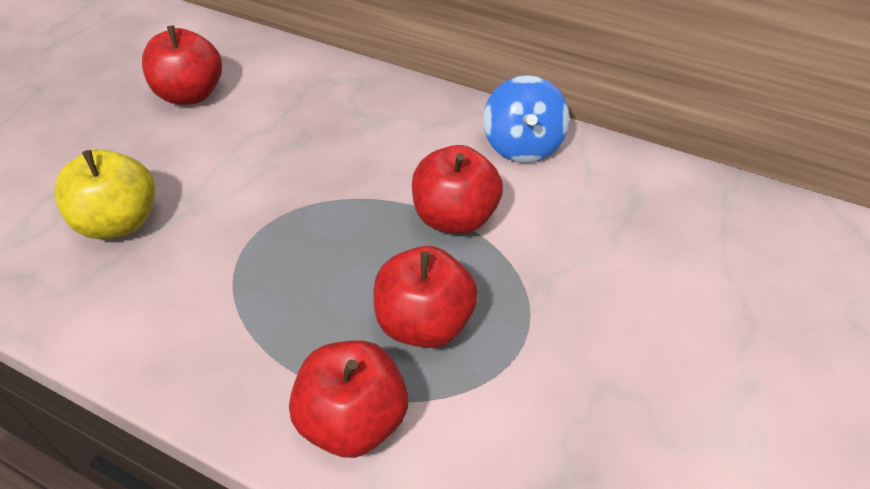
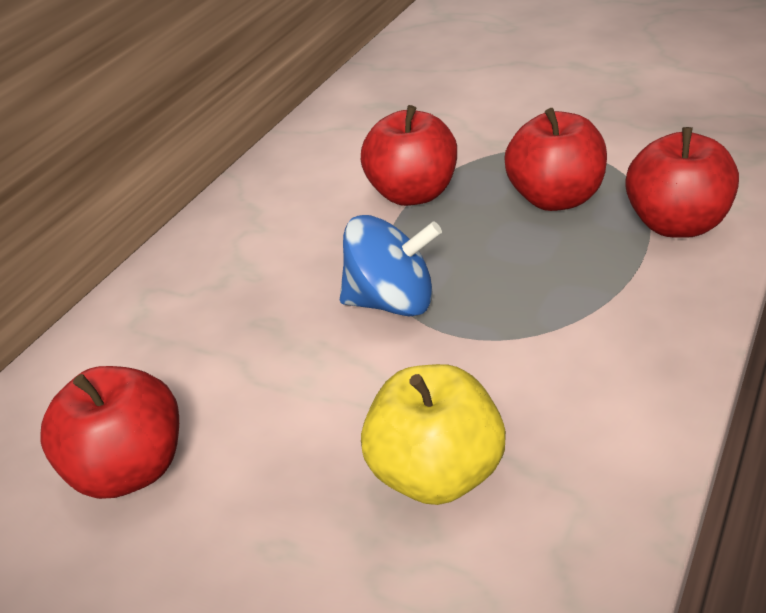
camera: 85 degrees left, 10 degrees down
(522, 145) = (303, 162): blue spinning top -> blue spinning top (392, 302)

